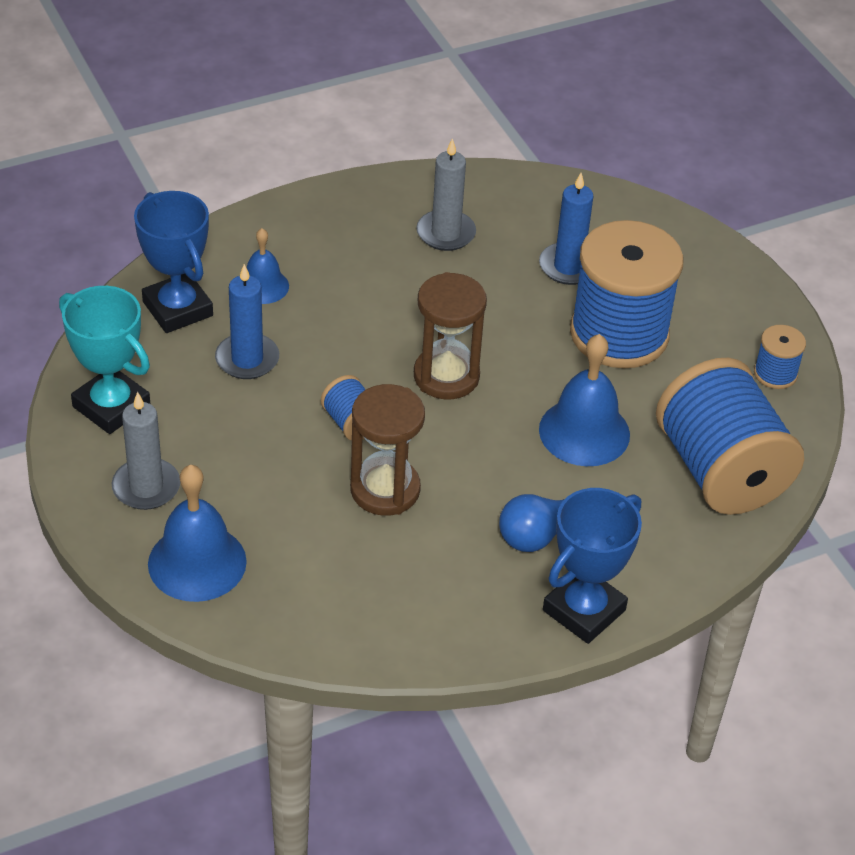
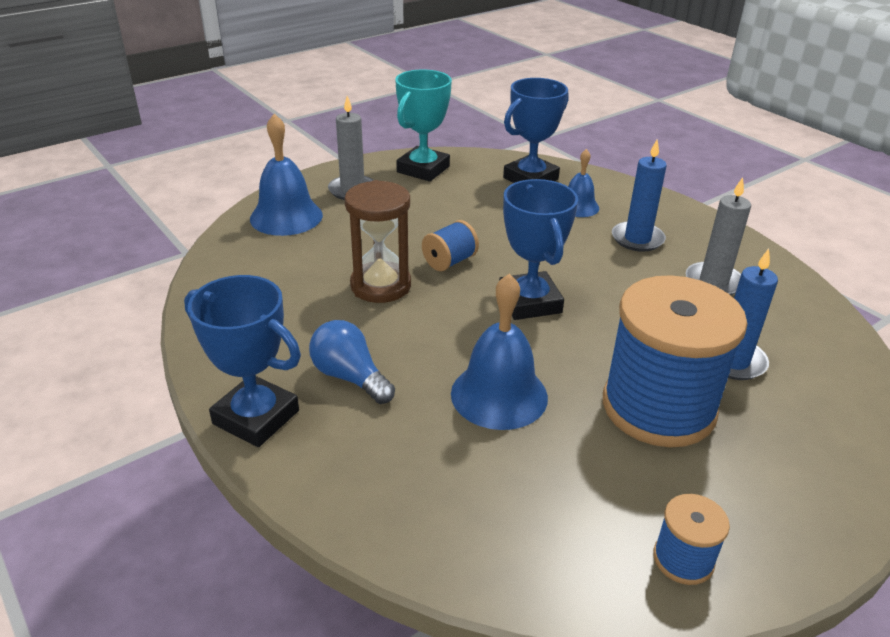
camera: 80 degrees right, 10 degrees down
(247, 359) = (495, 210): blue candle -> blue candle (637, 239)
(446, 376) = (529, 302): brown hourglass -> blue trophy
(720, 471) = (485, 513): blue spool -> none

